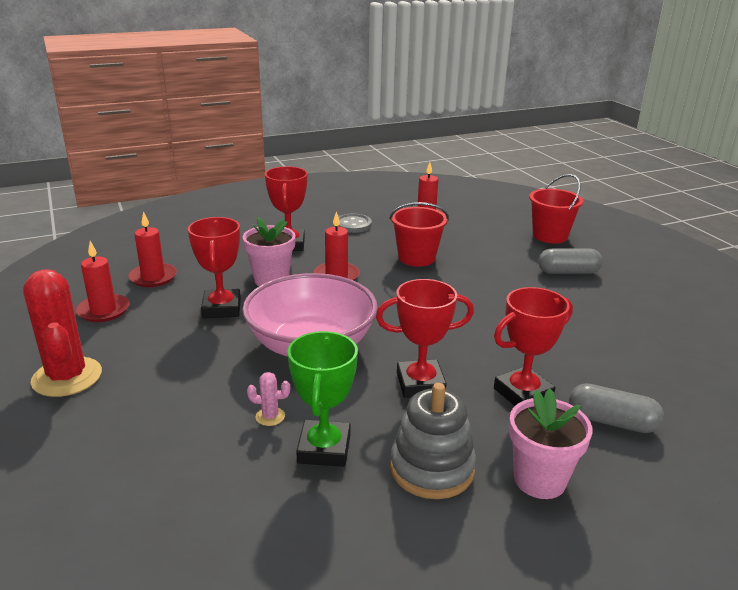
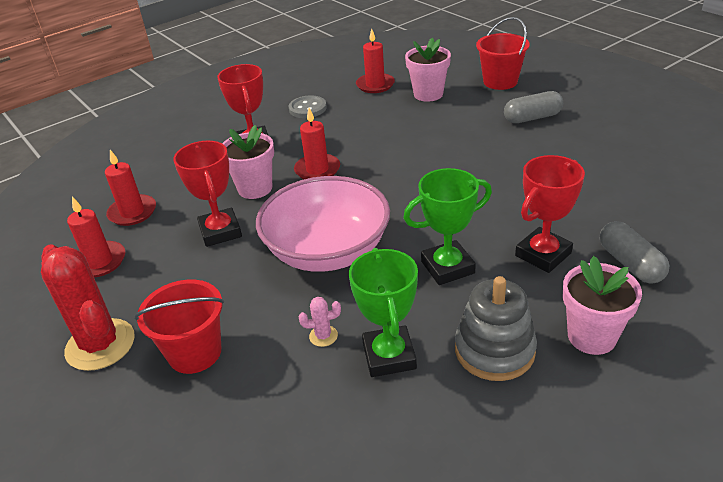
camera: 10 degrees left, 10 degrees up
(416, 258) = (386, 133): red bucket -> red bucket (195, 353)
(420, 384) = (447, 267): red trophy -> green trophy
(473, 234) = (428, 94): none -> pink flower pot
(611, 422) = (630, 264): grey capsule -> grey capsule turned 60 degrees clockwise

